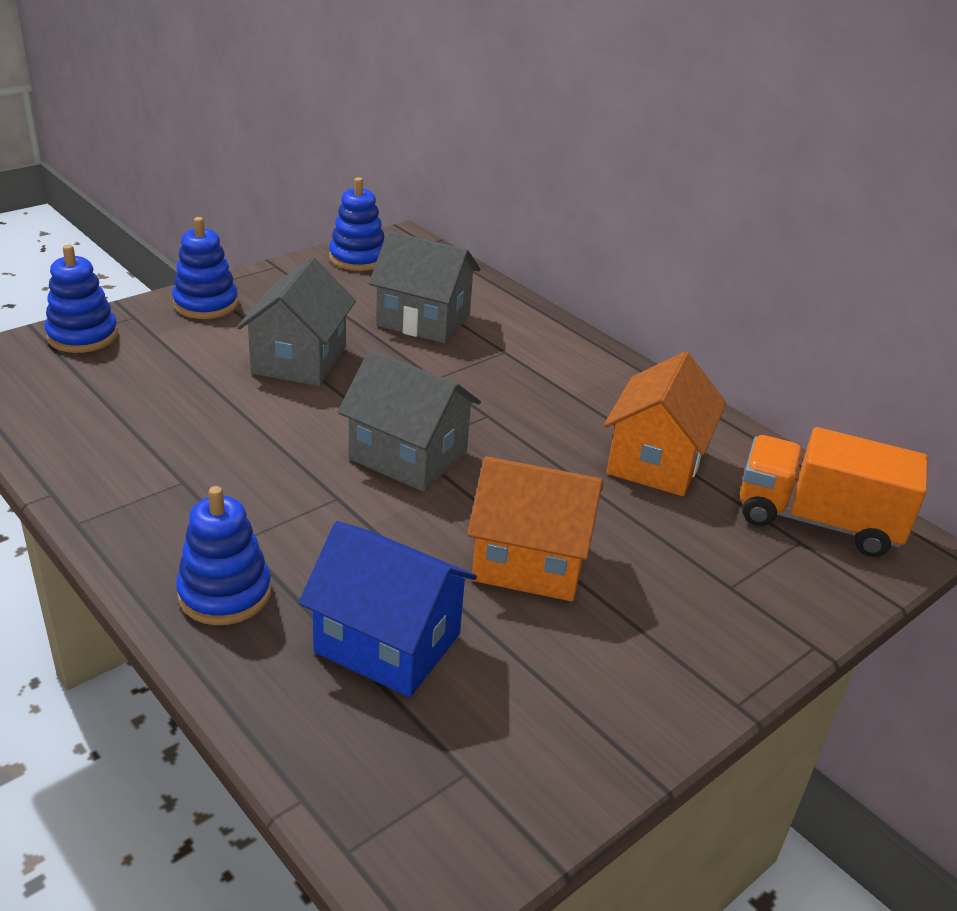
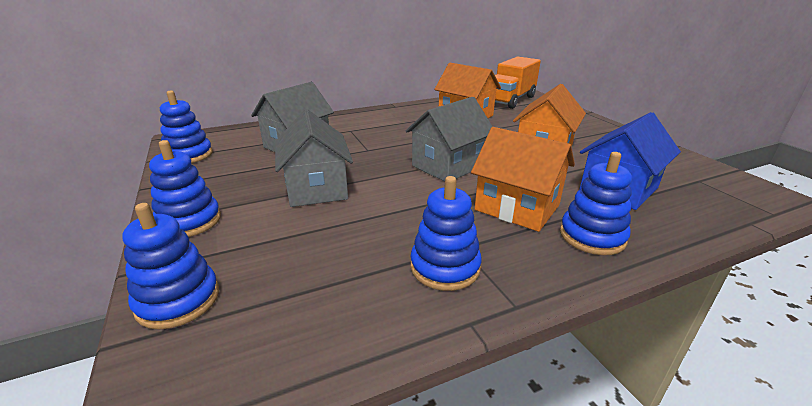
camera: 70 degrees left, 5 degrees down
(141, 471) = (445, 267): none -> blue stacking toy
(291, 525) = (517, 207): none -> orange house
(299, 360) = (316, 188): grey house -> grey house turned 45 degrees clockwise

